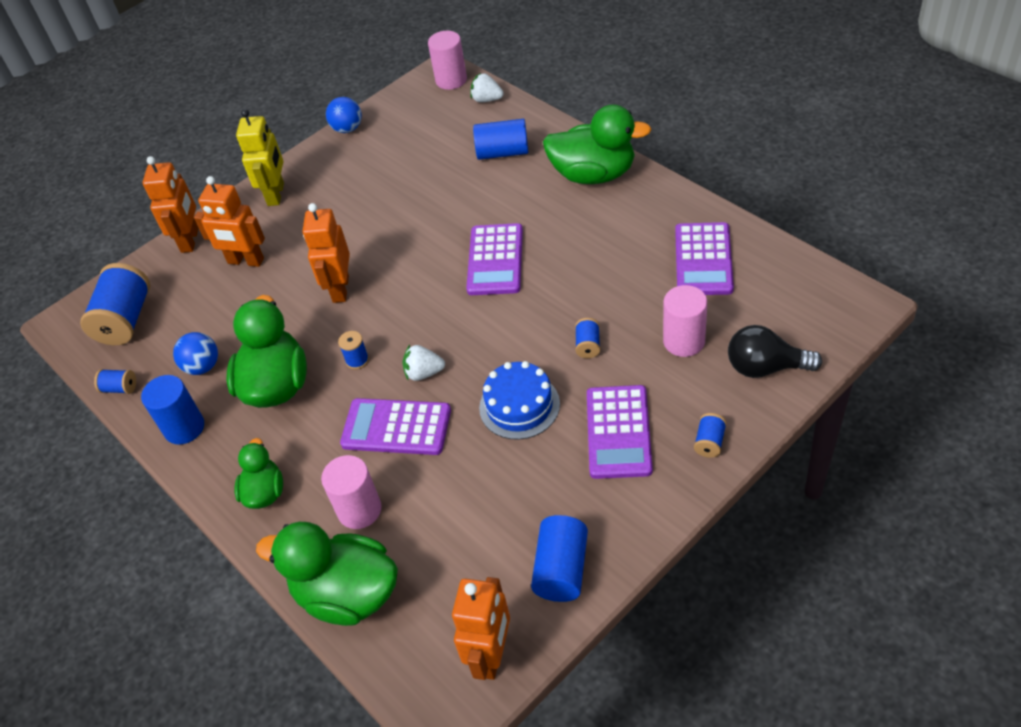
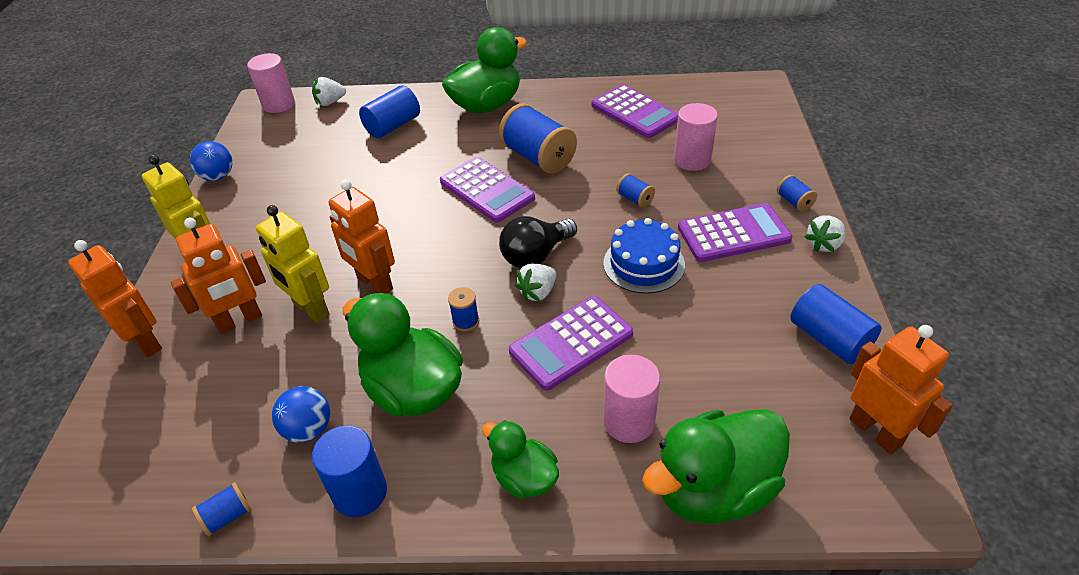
camera: 50 degrees left, 5 degrees down
(126, 320) = (150, 454): blue spool -> blue spool (538, 157)
(288, 281) = (310, 309): none -> yellow robot
(618, 432) = (733, 233): purple calculator -> purple calculator turned 60 degrees counterclockwise
(675, 497) = (824, 244): none -> white strawberry
(765, 367) = (760, 144): black light bulb -> black light bulb (536, 255)

